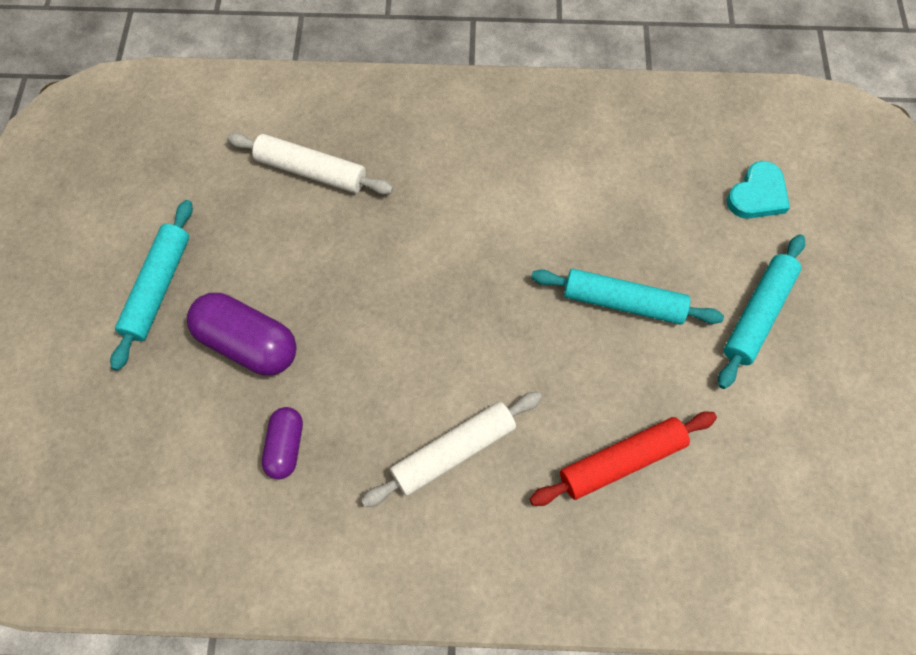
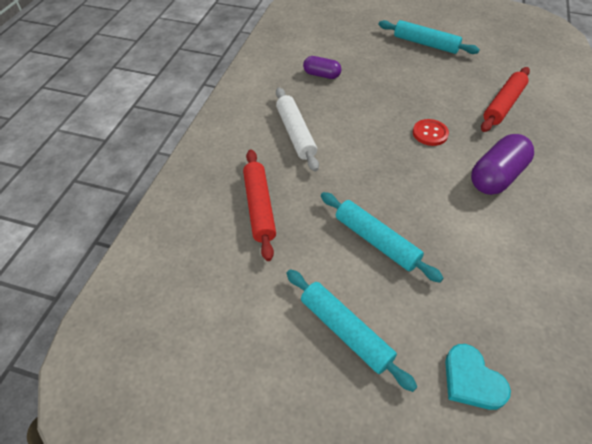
camera: 105 degrees right, 15 degrees down
(248, 344) = (385, 69): purple capsule -> purple capsule (496, 176)
(311, 171) = (503, 105): white rolling pin -> red rolling pin
(401, 260) = (430, 133): none -> red button
(623, 302) = (376, 241): turquoise rolling pin -> turquoise rolling pin turned 75 degrees counterclockwise

